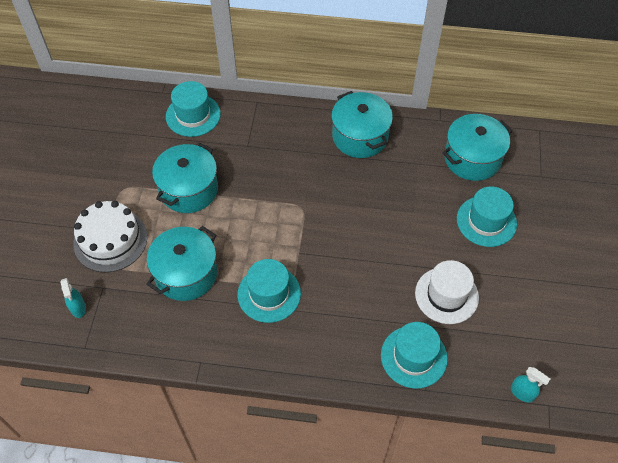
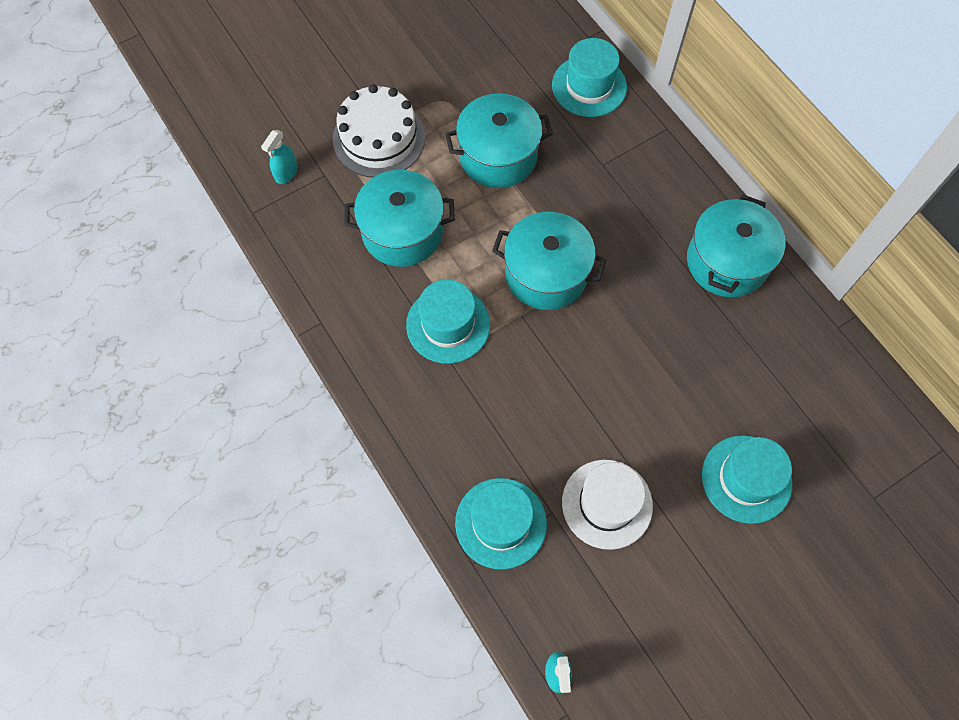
camera: 50 degrees right, 10 degrees up
(472, 158) = (819, 402): turquoise pot -> turquoise pot (546, 274)

